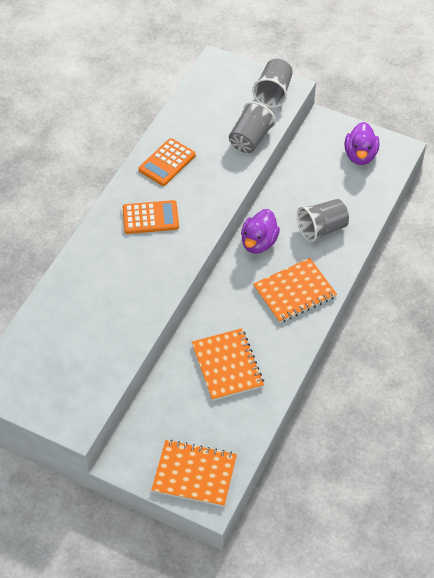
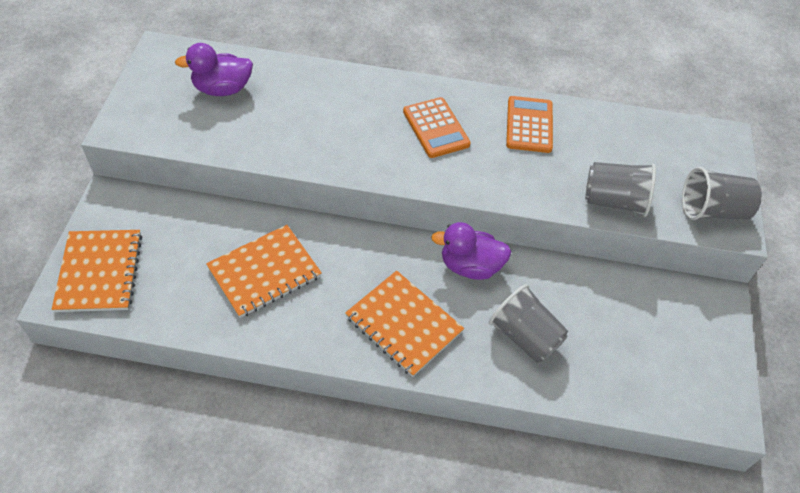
camera: 70 degrees right, 0 degrees up
(167, 162) = (529, 125): orange calculator -> orange calculator turned 75 degrees clockwise
(360, 155) = (685, 361): purple duck -> purple duck (222, 89)

